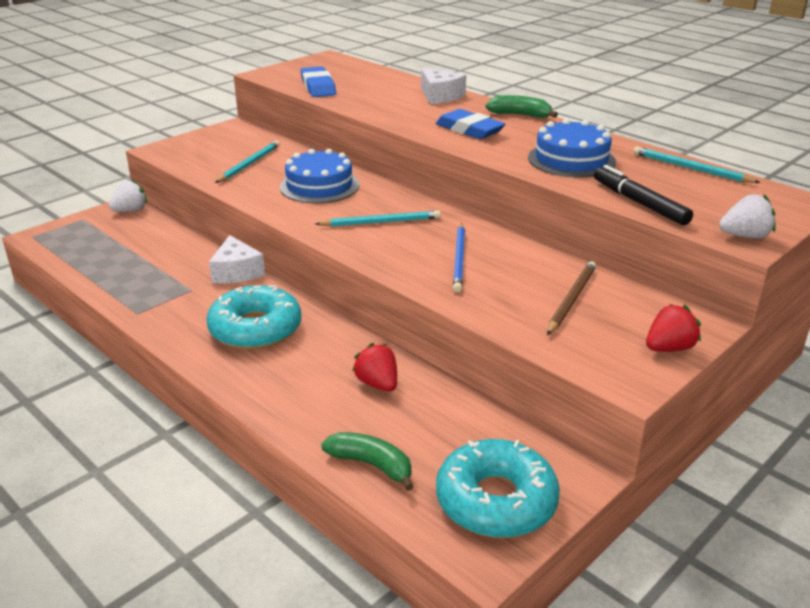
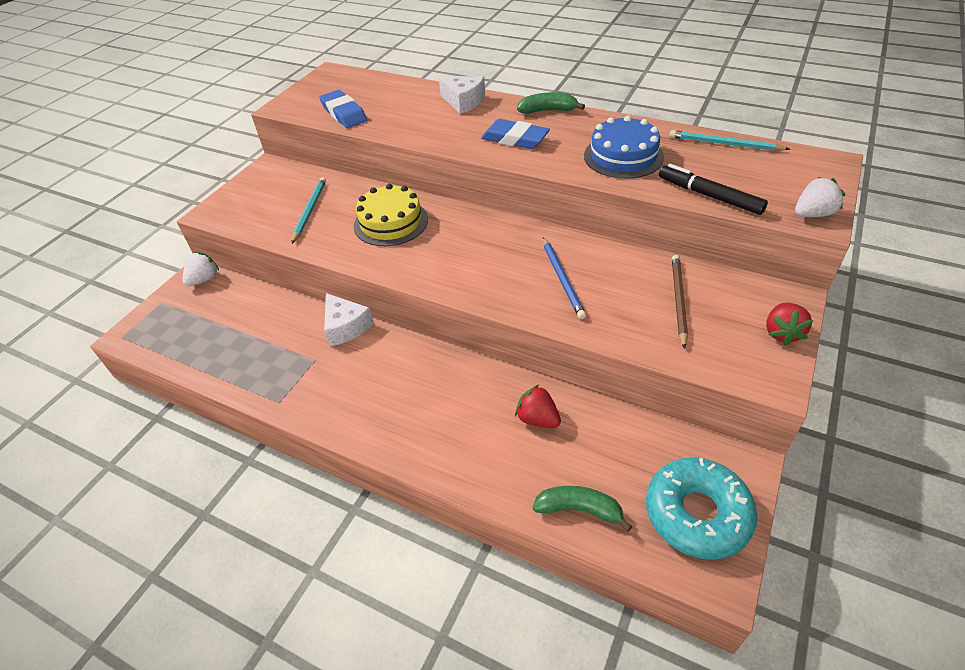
camera: 15 degrees left, 15 degrees up
(255, 329) = (399, 389): turquoise donut -> none
(319, 186) = (391, 222): blue cake -> yellow cake
(381, 222) = (471, 252): turquoise pencil -> none
(669, 348) = (782, 333): red strawberry -> red strawberry turned 150 degrees clockwise

